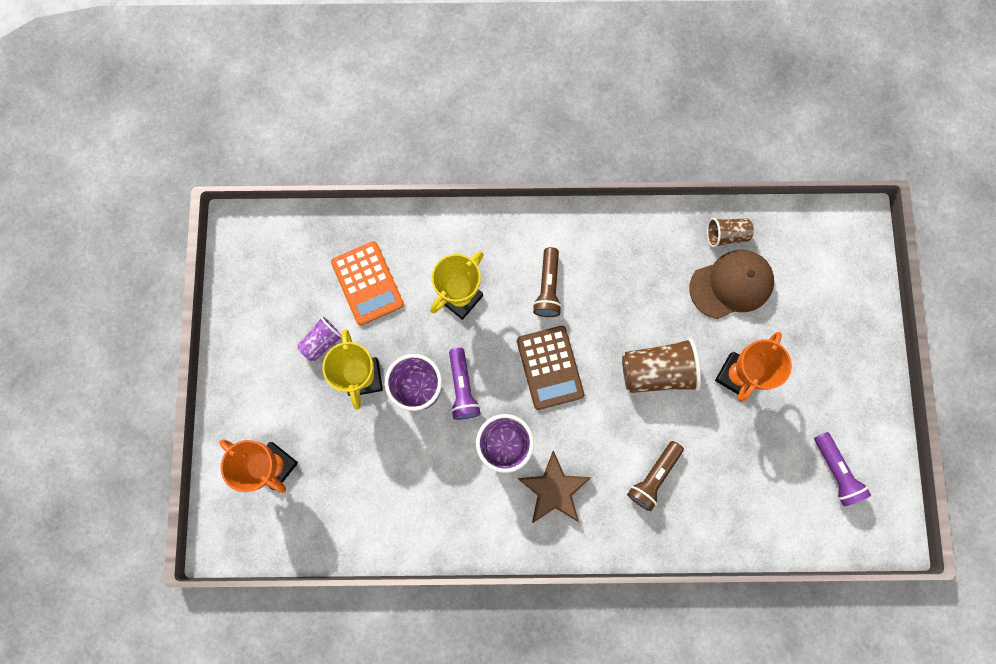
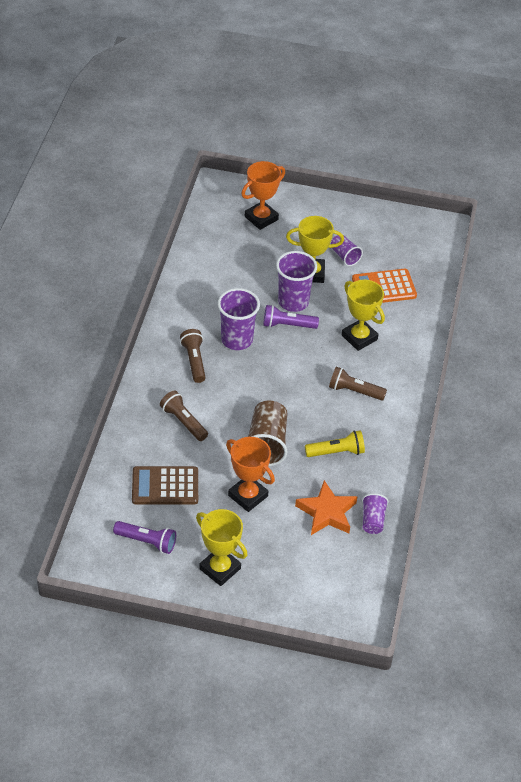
camera: 100 degrees right, 30 degrees down
(550, 367) = (288, 378): brown calculator -> brown calculator (165, 486)
(553, 489) = (194, 361): brown star -> brown flashlight
(644, 290) = (337, 452): none -> yellow flashlight
(725, 235) = (372, 520): brown cup -> purple cup
(731, 285) = (327, 512): brown cap -> orange star
(835, 471) = (147, 542): purple flashlight -> purple flashlight turned 150 degrees counterclockwise
(842, 382) = (220, 569): none -> yellow trophy

